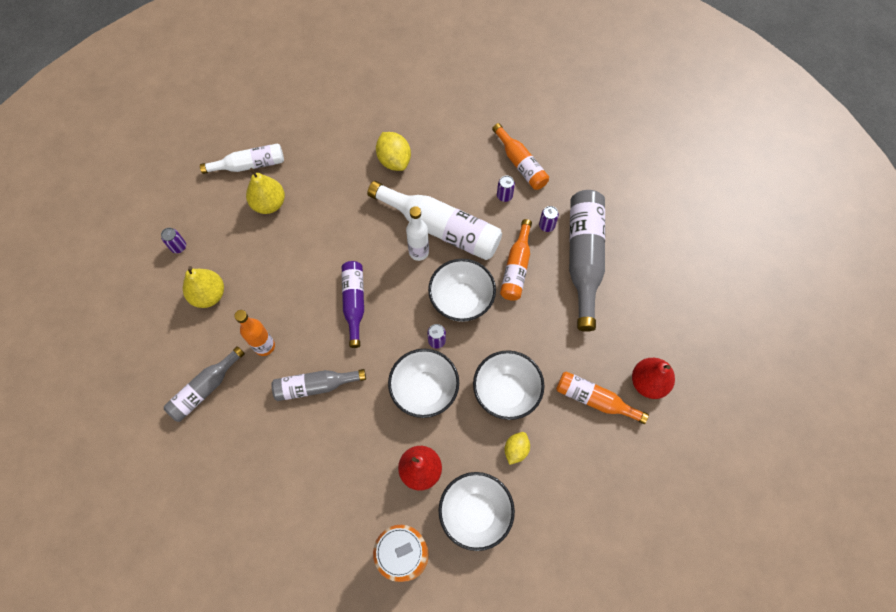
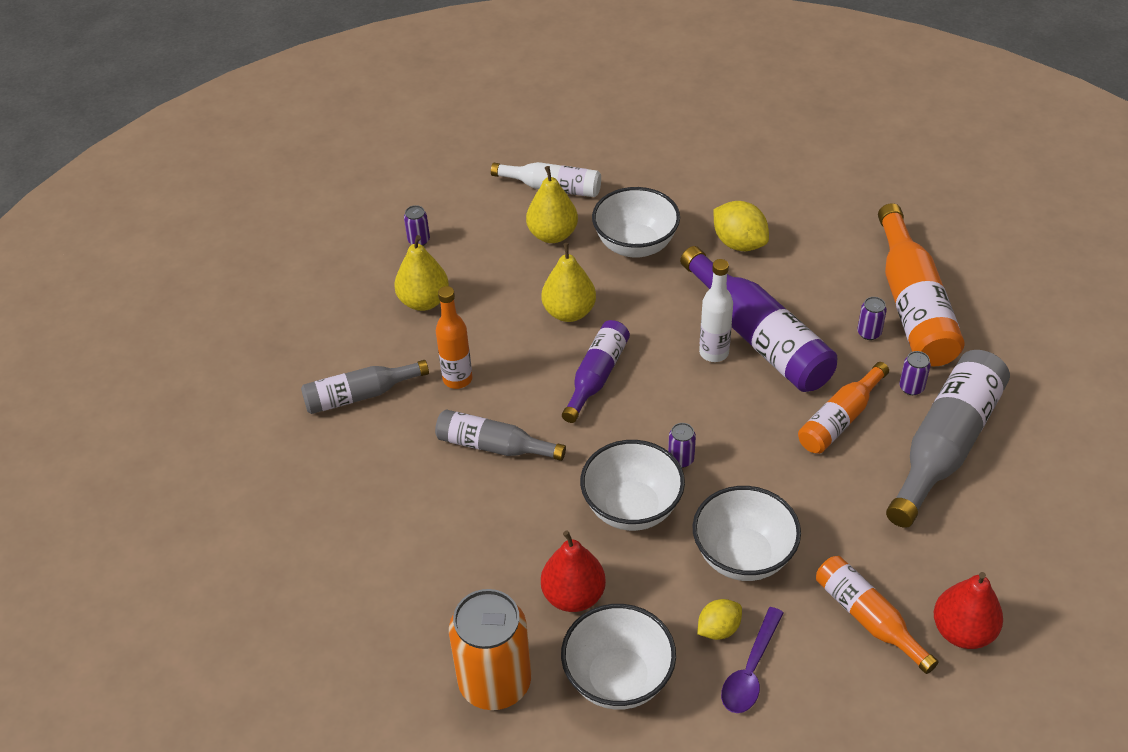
camera: 30 degrees right, 20 degrees down
(311, 261) = (569, 312): none -> yellow pear
(394, 160) = (739, 243): yellow lemon -> yellow lemon turned 45 degrees counterclockwise
(441, 228) = (759, 337): white bottle -> purple bottle
(461, 300) = (741, 427): white bowl -> white bowl (635, 245)
(520, 164) = (913, 305): orange bottle -> orange bottle, size x1.67
(547, 469) = (750, 671): none -> purple spoon

